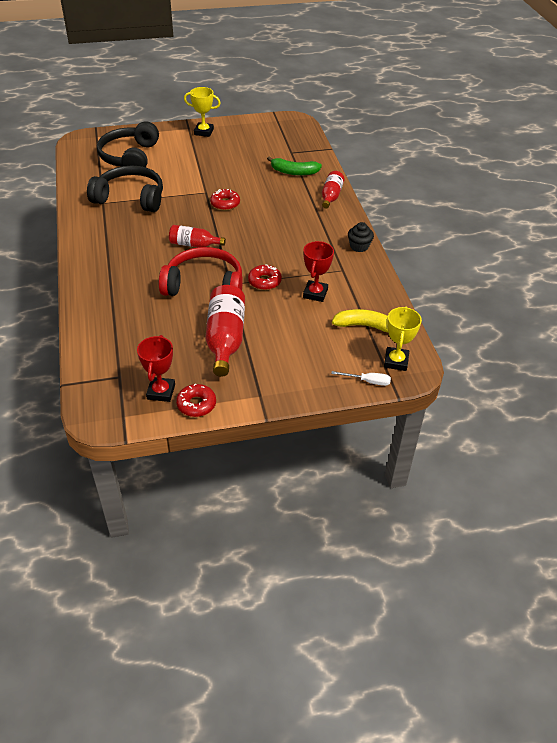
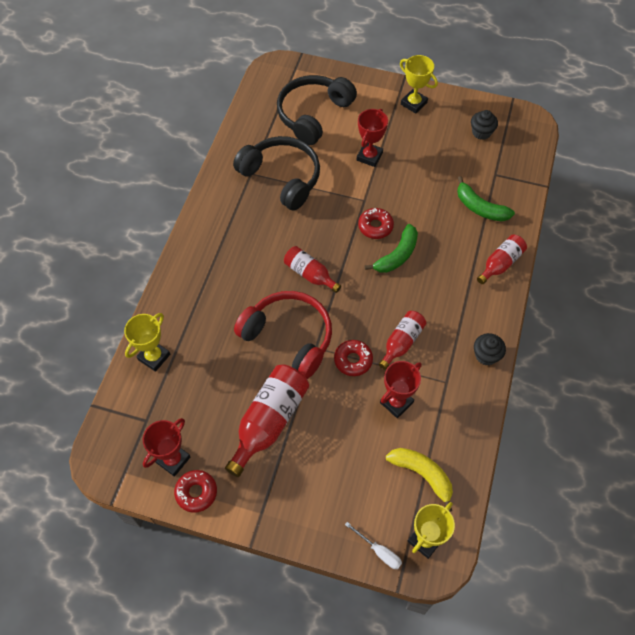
camera: 30 degrees right, 15 degrees up
(97, 335) = (154, 357): none -> yellow trophy
(191, 168) = (369, 156): none -> red trophy
(253, 214) = (397, 255): none -> green banana
(264, 134) = (481, 132): none -> black cupcake
(293, 259) = (402, 342): none -> red bottle

